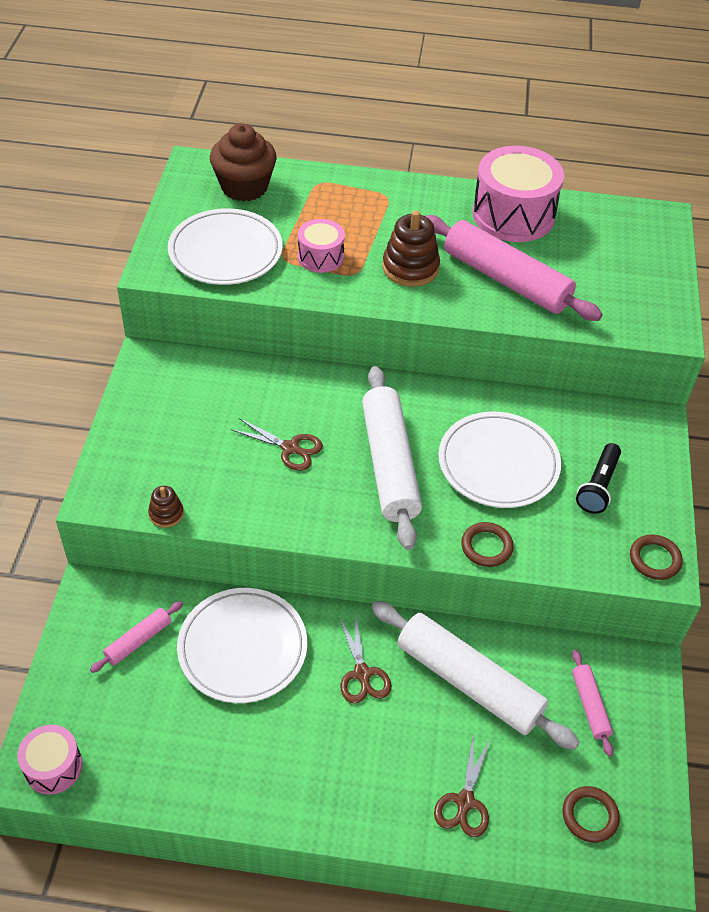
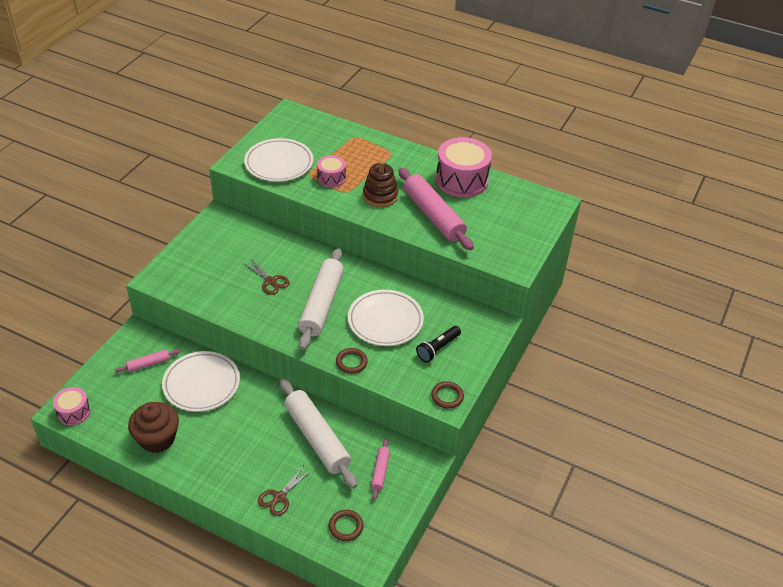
camera: 20 degrees right, 5 degrees down
(166, 514) = (184, 297): brown stacking toy -> none
(244, 187) = (310, 130): brown cupcake -> brown cupcake (157, 439)
(362, 674) = (259, 416): brown scissors -> none

